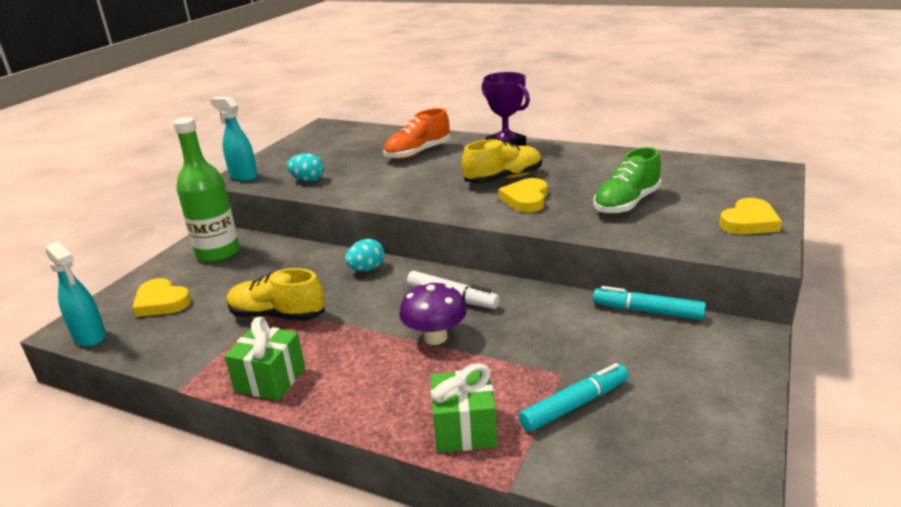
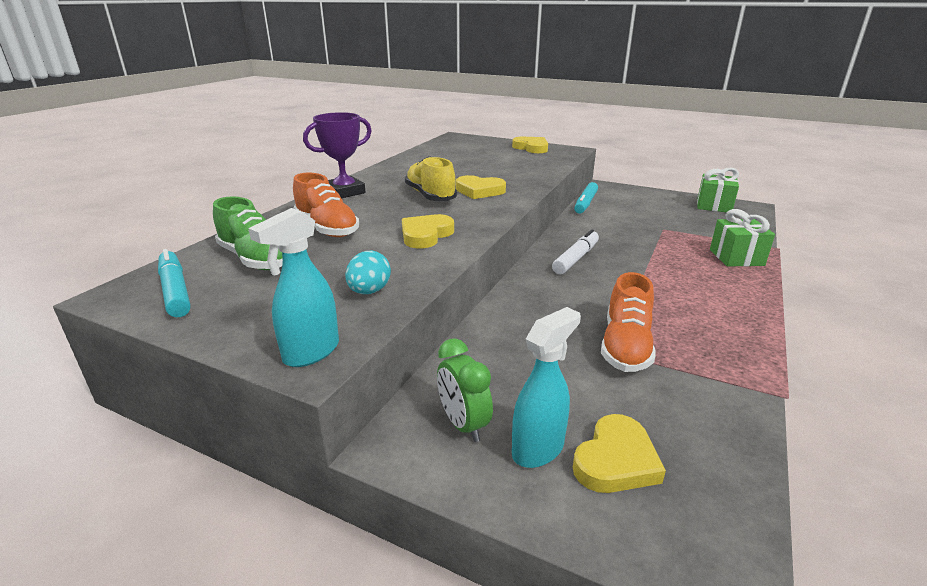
camera: 90 degrees left, 0 degrees up
(90, 337) = (735, 530): turquoise spray bottle -> turquoise spray bottle (538, 449)
(218, 253) = (463, 424): green bottle -> green clock
(270, 379) = (733, 338): green gift -> green gift (714, 206)
(277, 315) = (625, 346): yellow shoe -> orange shoe
(366, 269) = (525, 298): turquoise egg -> none
(402, 186) = (426, 235): none -> yellow heart
(435, 337) = (636, 265): purple mushroom -> none
(574, 405) = (692, 228): turquoise marker -> turquoise marker (175, 291)
(626, 203) = (497, 167): green shoe -> green shoe (255, 259)

